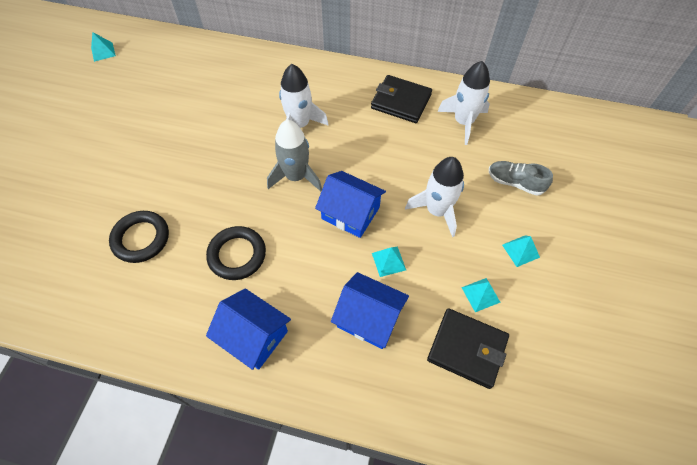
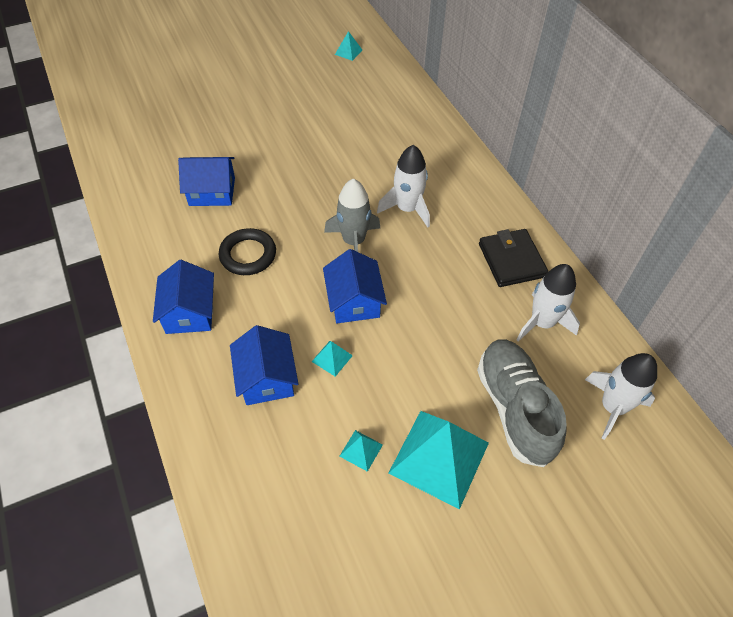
camera: 50 degrees right, 5 degrees down
(141, 239) = (212, 191): black ring -> blue house
(437, 210) = (418, 362): white rocket -> white rocket (613, 407)
(467, 349) = (297, 470): black wallet -> none
(515, 183) = (514, 408): grey shoe -> grey shoe, size x1.85
(520, 251) = (439, 458): turquoise pyramid -> turquoise pyramid, size x2.36

